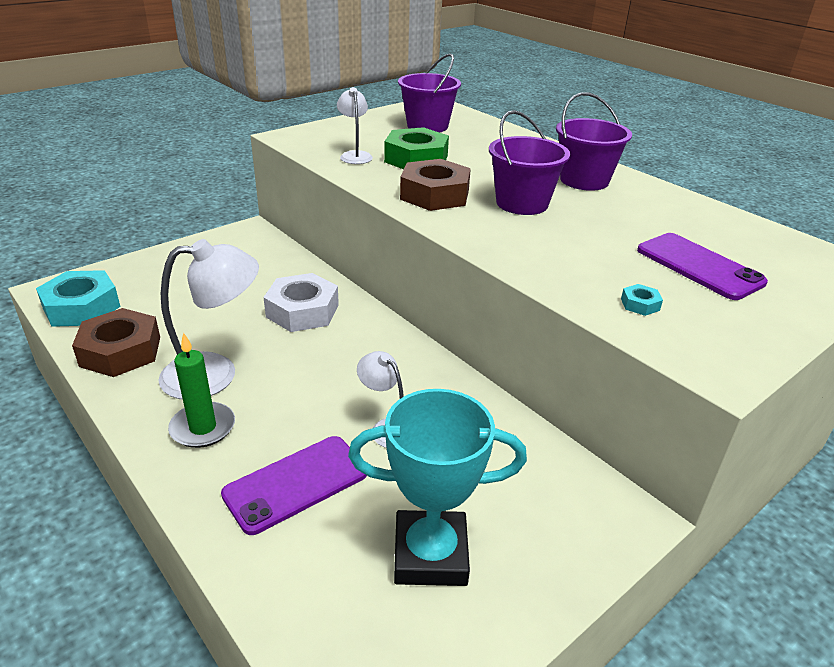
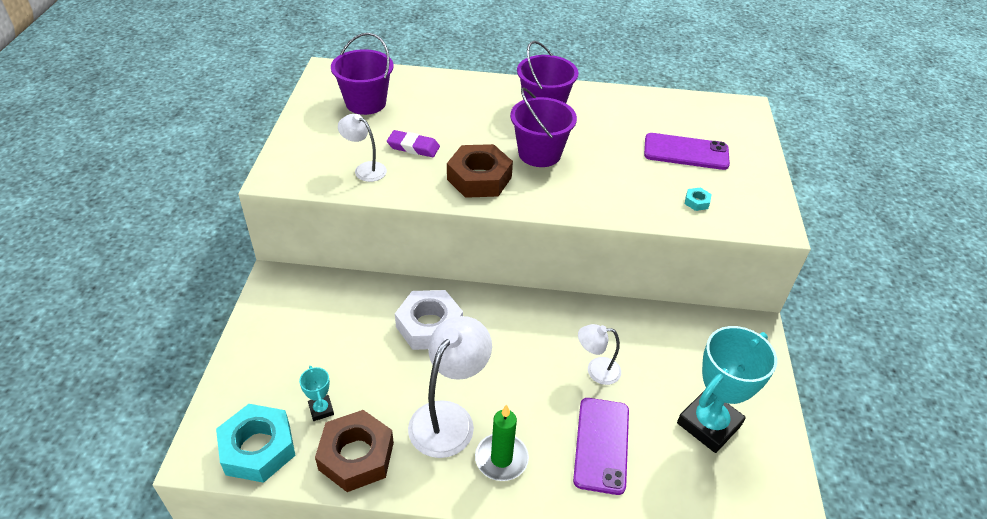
camera: 45 degrees left, 10 degrees up
(149, 312) = (321, 409): none -> turquoise trophy
(416, 159) = (413, 147): green nut -> purple eraser

